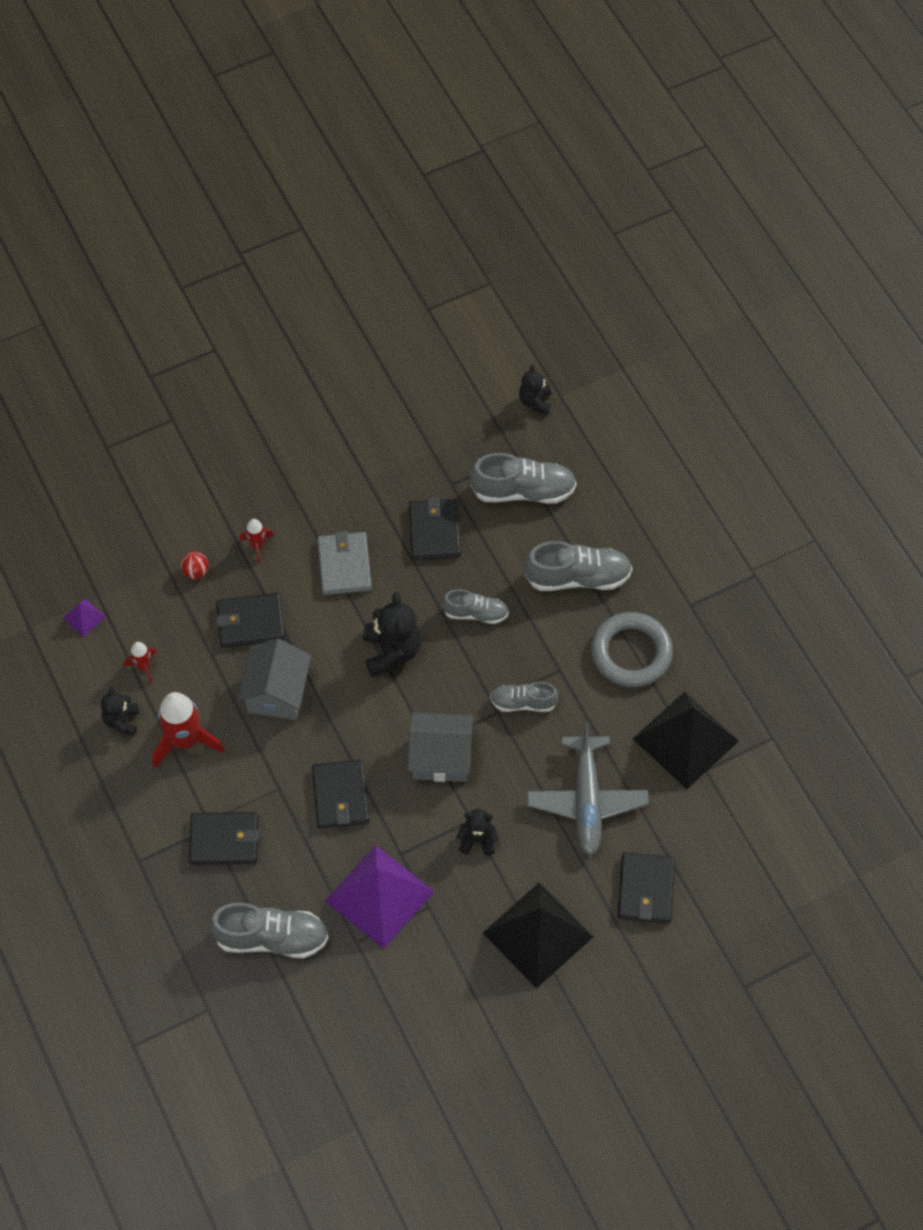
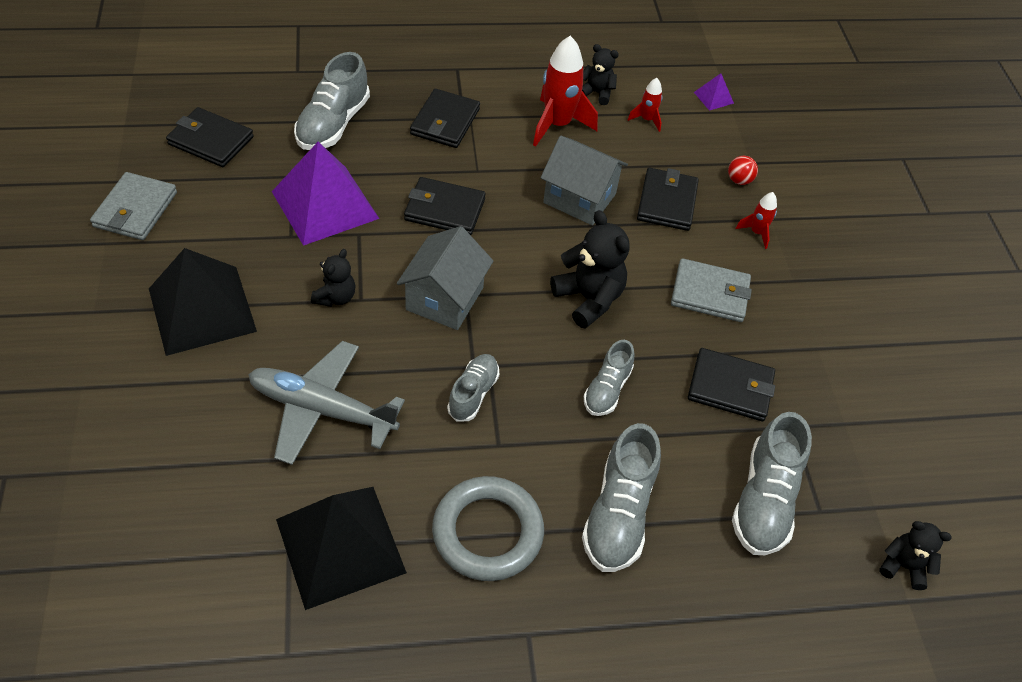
camera: 105 degrees right, 10 degrees down
(391, 651) = (588, 299): black teddy bear -> black teddy bear turned 135 degrees counterclockwise
(457, 1051) = (135, 209): none -> grey wallet
(645, 890) = (183, 425): black wallet -> black wallet (211, 140)

